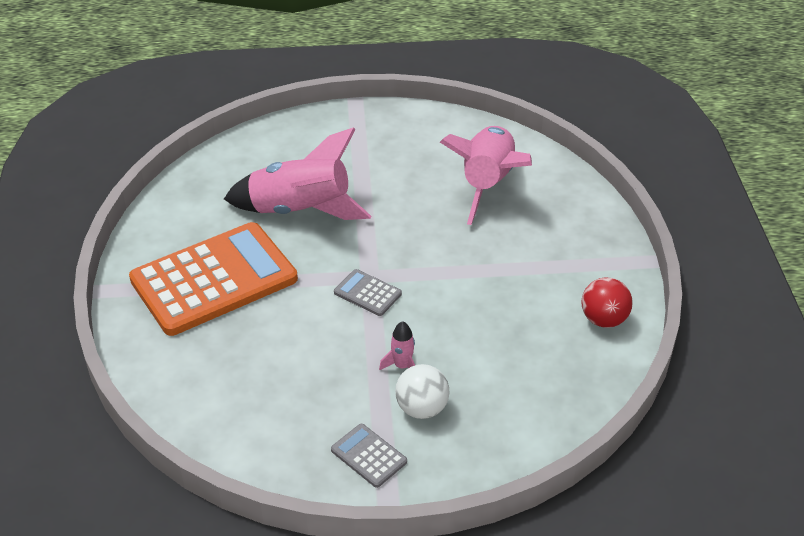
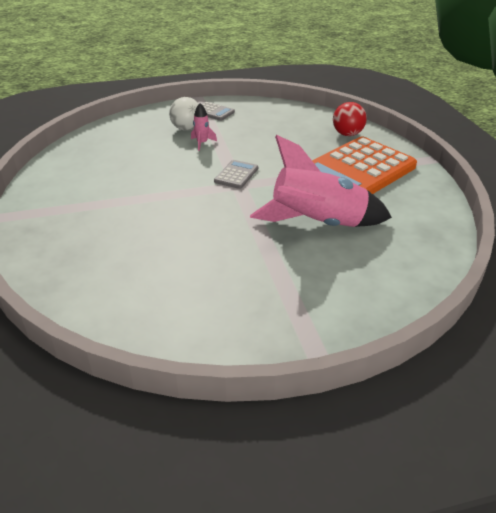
camera: 170 degrees right, 5 degrees down
(367, 293) = (236, 175): grey calculator -> grey calculator turned 90 degrees counterclockwise
(488, 184) = (140, 268): pink rocket -> none
(603, 320) = (57, 176): red ball -> red ball (347, 134)

